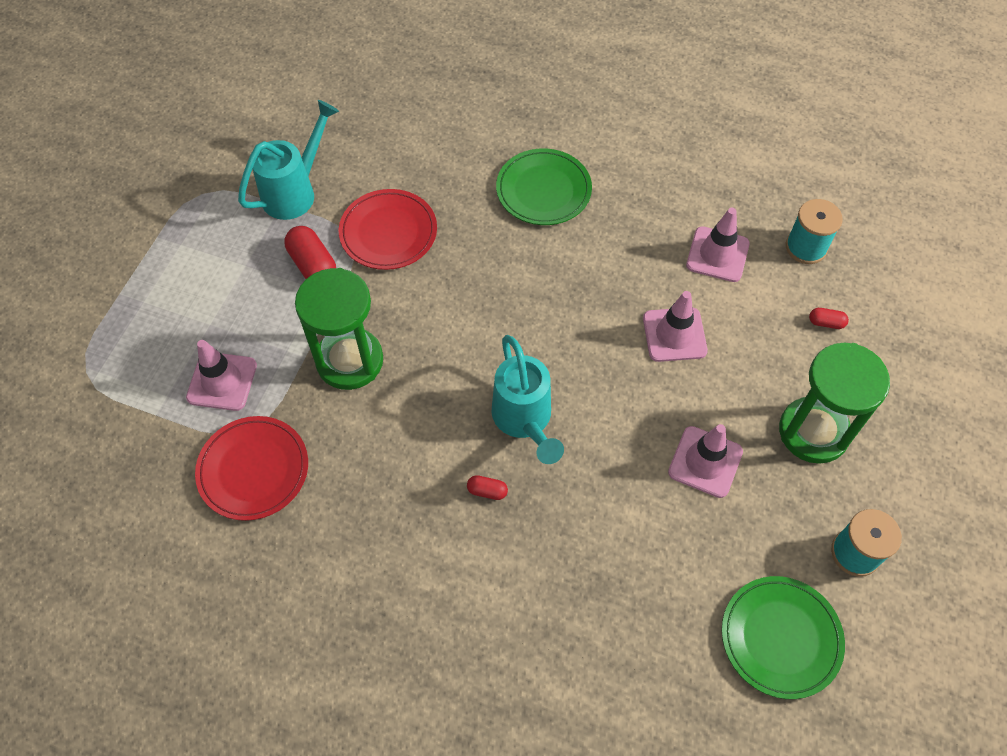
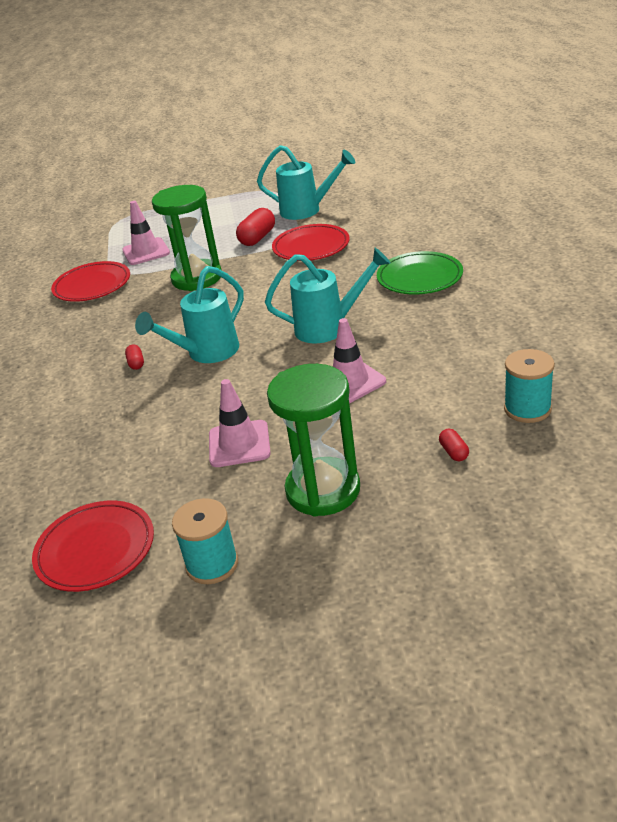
camera: 65 degrees right, 25 degrees down
(568, 301) = (329, 327): none -> turquoise watering can
(717, 254) = (457, 369): pink traffic cone -> none
(780, 638) = (95, 550): green plate -> red plate

